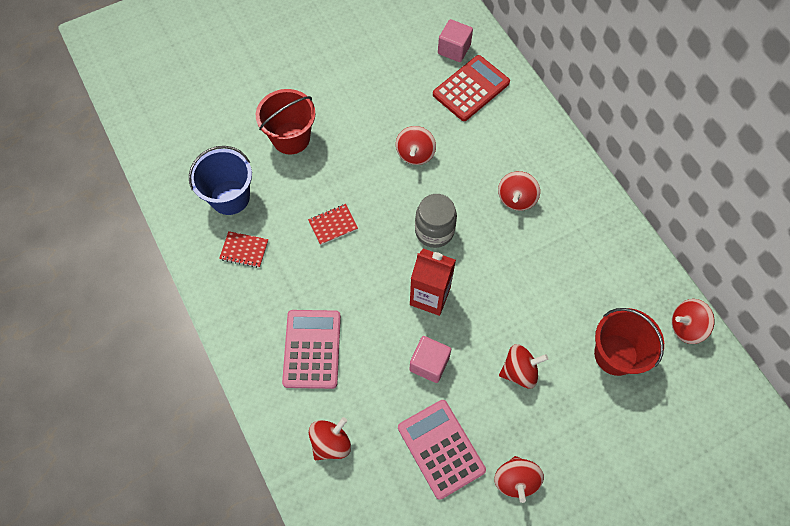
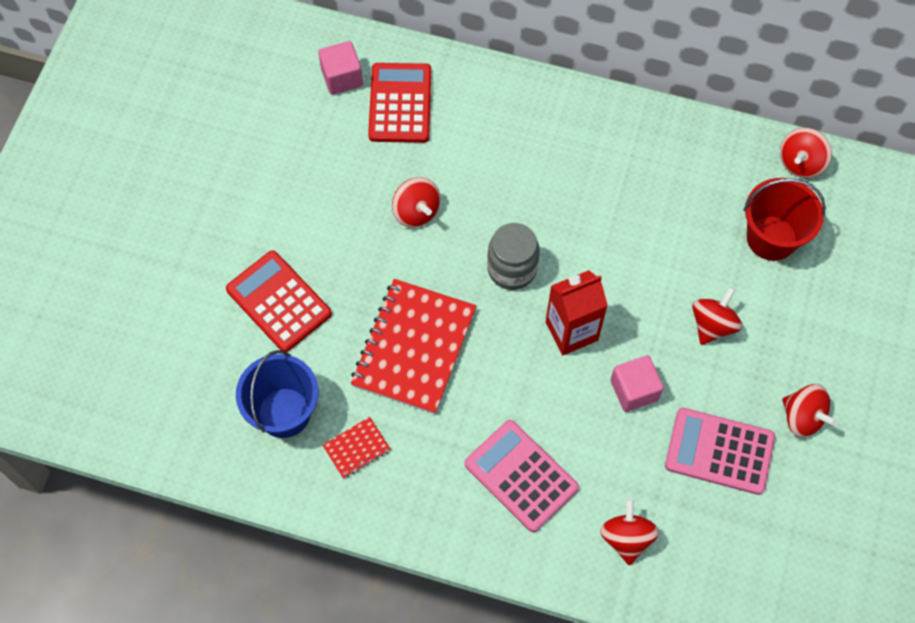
camera: 45 degrees left, 0 degrees up
(291, 138) = (279, 302): red bucket -> red calculator
(333, 225) = (414, 347): red notebook -> red notebook, size x2.25
(516, 199) = (551, 174): red spinning top -> none

